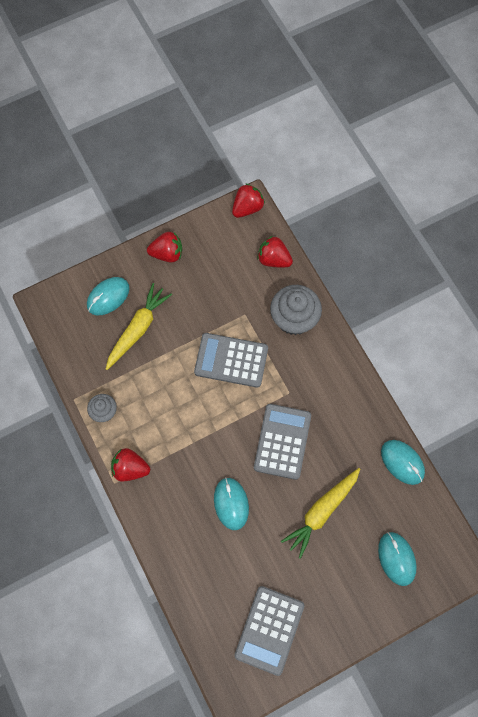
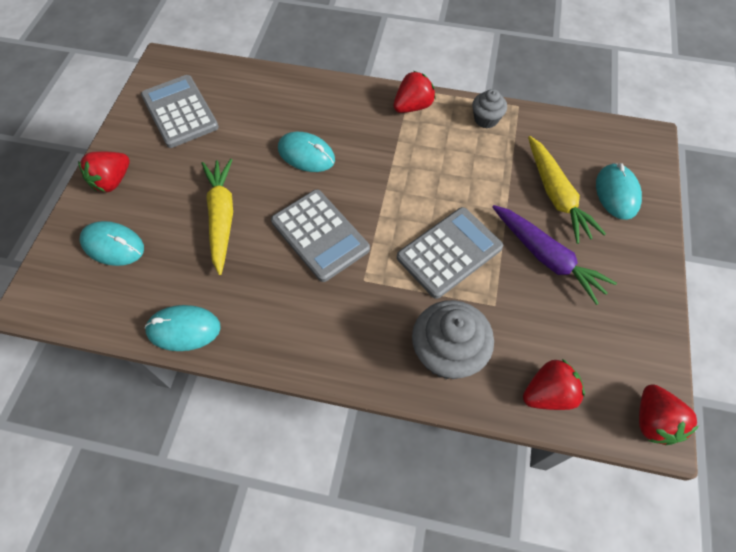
camera: 130 degrees right, 10 degrees down
(167, 253) = (638, 281): red strawberry -> red strawberry (112, 181)
(190, 307) = (547, 258): none -> purple carrot

